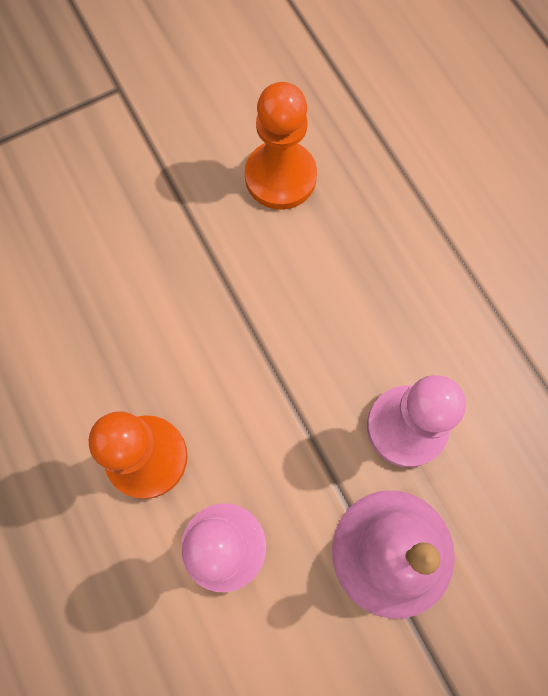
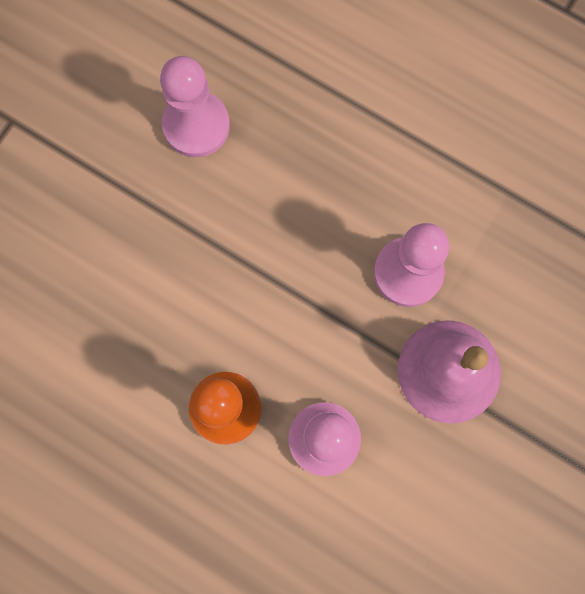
camera: 30 degrees left, 5 degrees up
(280, 177) = (196, 125): orange pawn -> pink pawn

